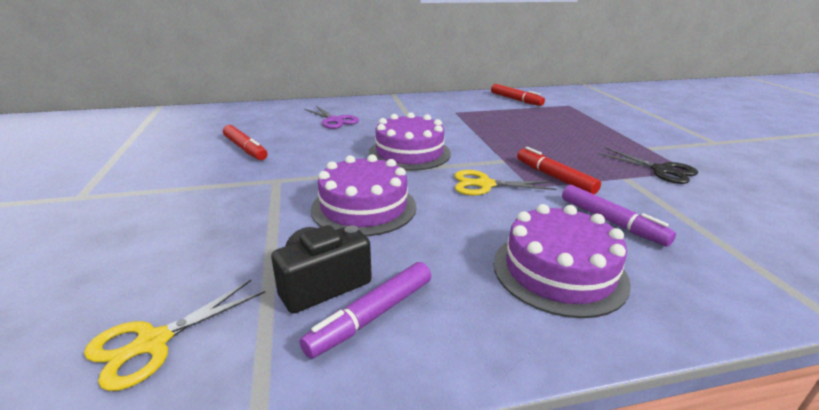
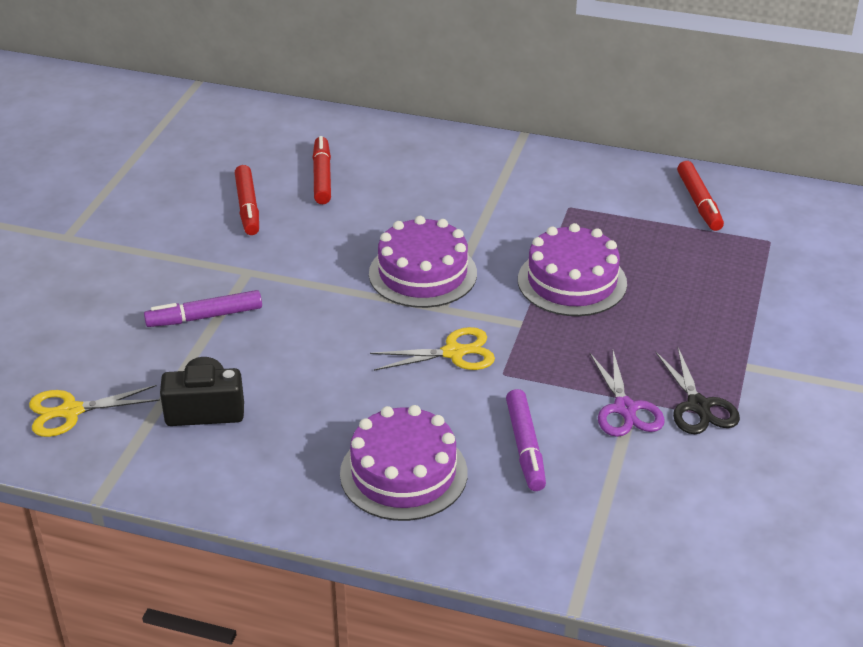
camera: 30 degrees right, 10 degrees up
(335, 120) = (387, 179): purple scissors -> purple scissors (625, 409)
(364, 207) = (302, 340): purple cake -> purple cake (572, 281)
(371, 316) = (220, 449): purple marker -> purple marker (204, 317)
(484, 185) = (454, 353): yellow scissors -> yellow scissors turned 135 degrees clockwise
(554, 177) = (547, 369): red marker -> red marker (322, 177)

